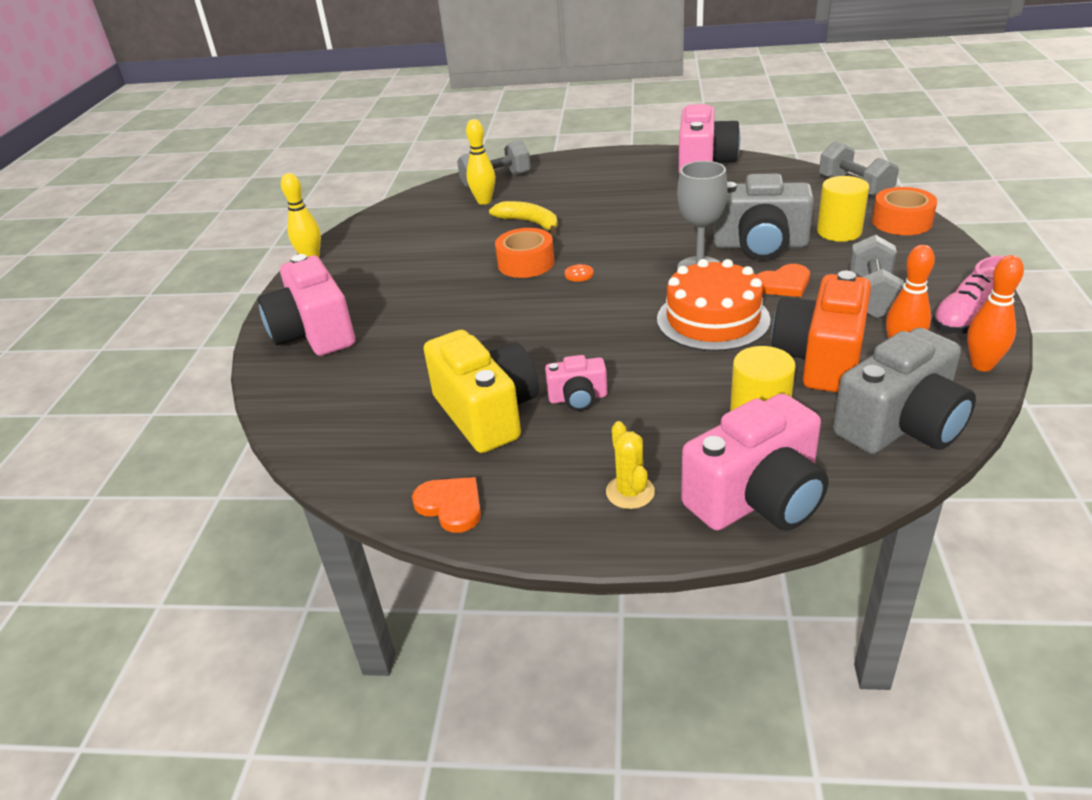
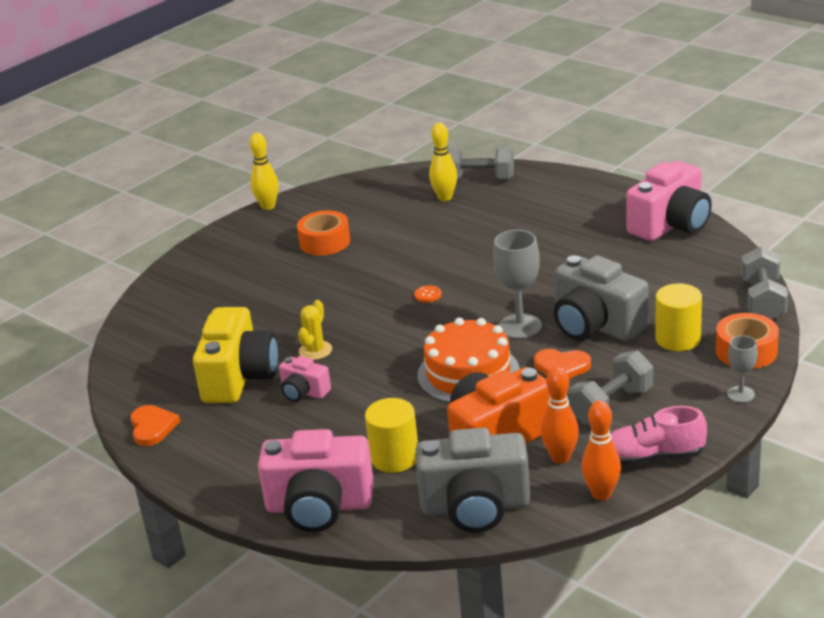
camera: 35 degrees right, 5 degrees down
(314, 333) = (206, 271): pink camera -> none
(526, 263) = (403, 270): orange tape -> orange tape (325, 242)
(530, 222) = (452, 232): yellow banana -> none
(630, 492) = (255, 467): yellow cactus -> yellow cactus (315, 350)
(950, 251) = (740, 394): none -> grey goblet

